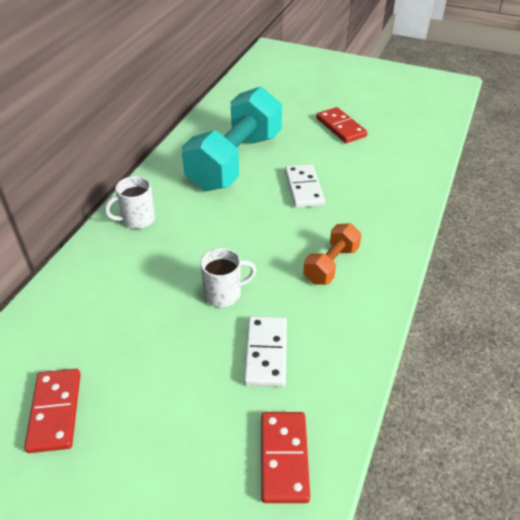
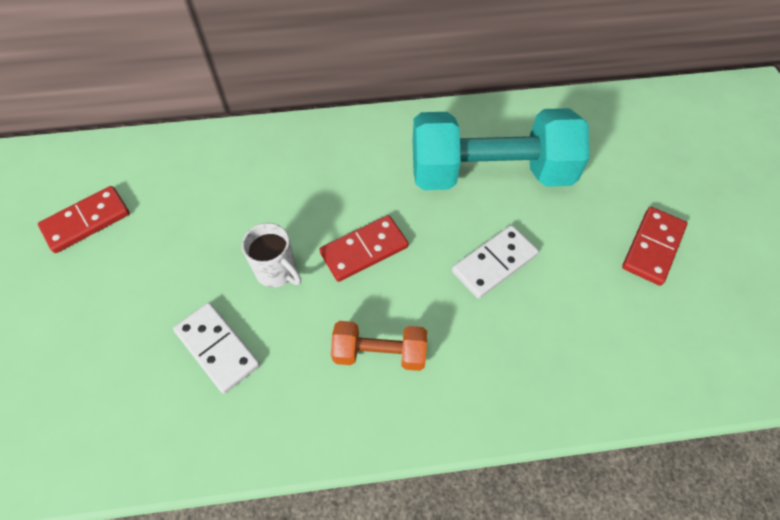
camera: 60 degrees right, 15 degrees up
(137, 220) = (337, 144): white mug -> none
(266, 352) = (218, 348): white domino -> white domino turned 75 degrees clockwise
(284, 458) = (99, 426): red domino -> red domino (364, 250)

